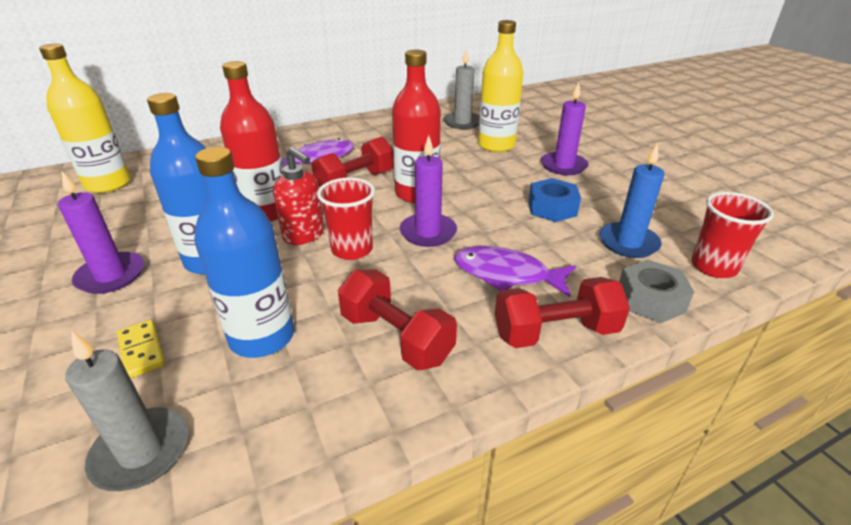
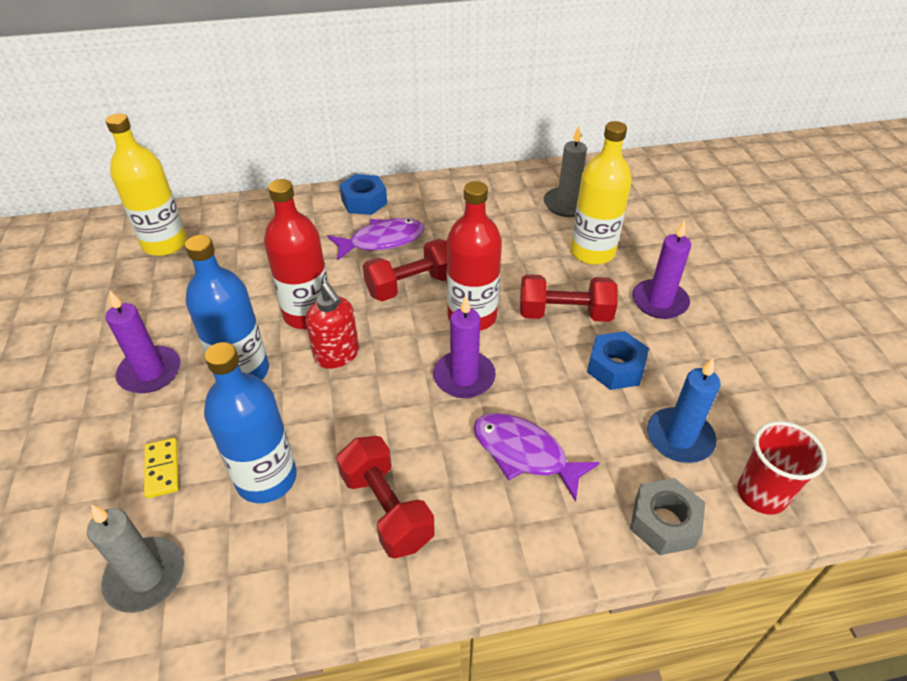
camera: 15 degrees right, 10 degrees up
(293, 138) = (364, 201): none -> blue nut
(352, 249) = (379, 385): red cup -> none
(555, 332) = (543, 540): red dumbbell -> red dumbbell (564, 314)

